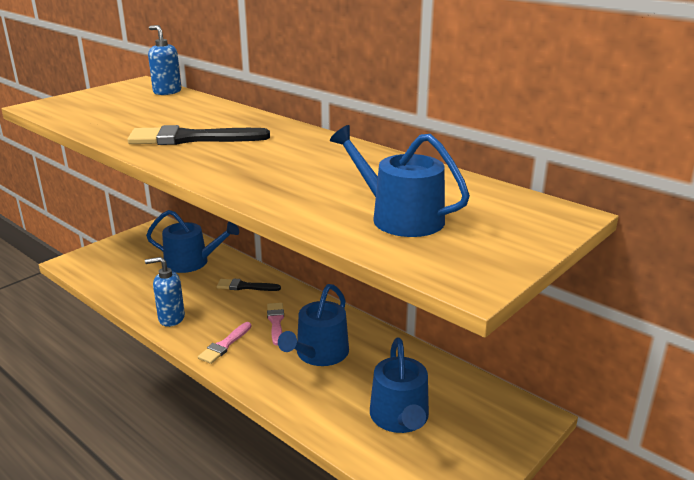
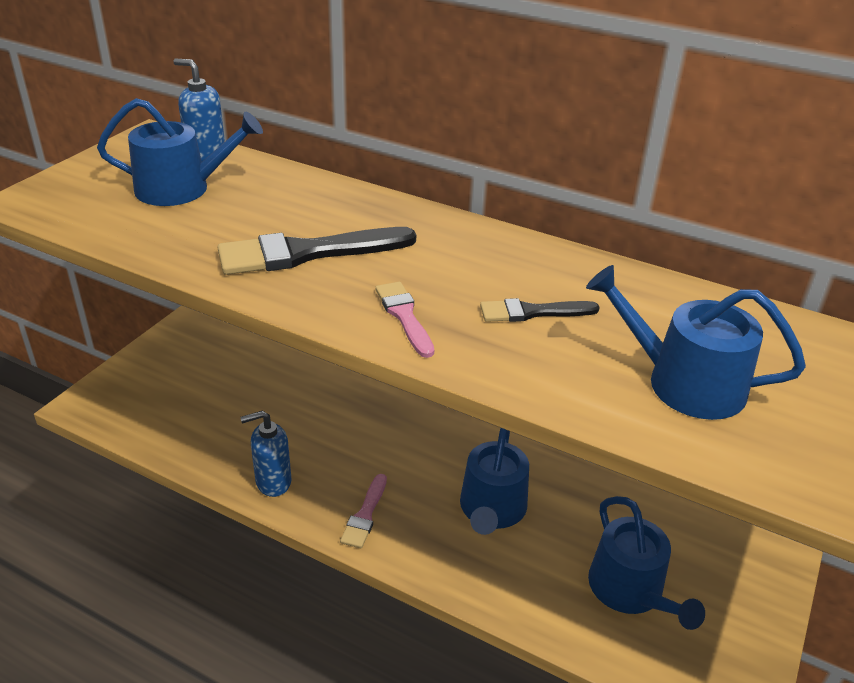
camera: 15 degrees left, 10 degrees up
(192, 262) = (258, 383): blue watering can -> blue watering can (182, 189)
(245, 286) = (348, 415): black brush -> black brush (532, 312)
(276, 322) = (415, 467): pink brush -> pink brush (404, 316)

